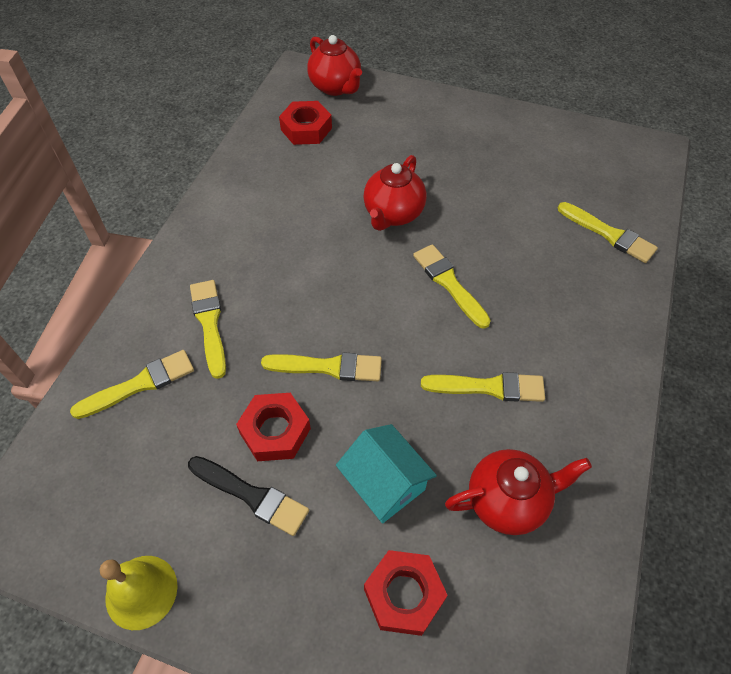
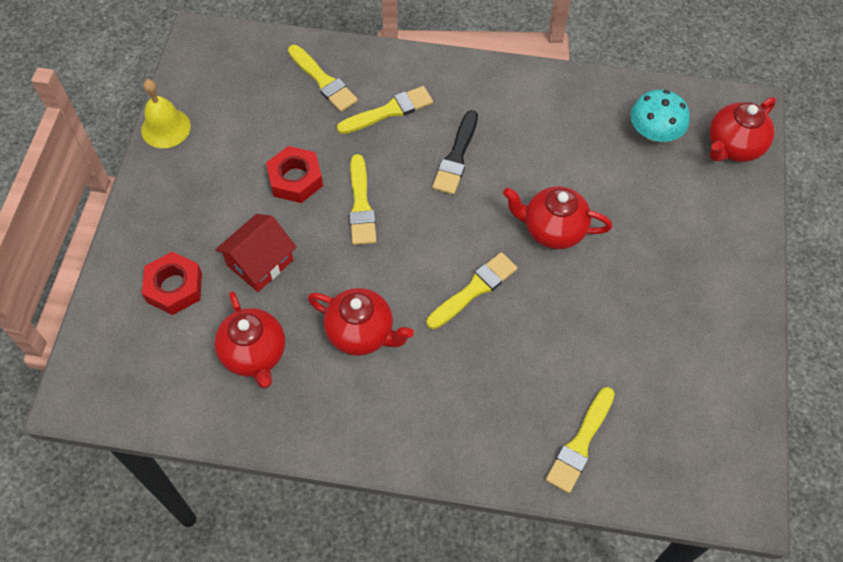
camera: 80 degrees right, 5 degrees up
(252, 496) = (240, 175): black brush -> black brush (456, 157)
(306, 129) = (654, 132): red nut -> turquoise mushroom
(385, 483) = (260, 263): turquoise house -> red house
(489, 387) = (361, 333): yellow brush -> red teapot

